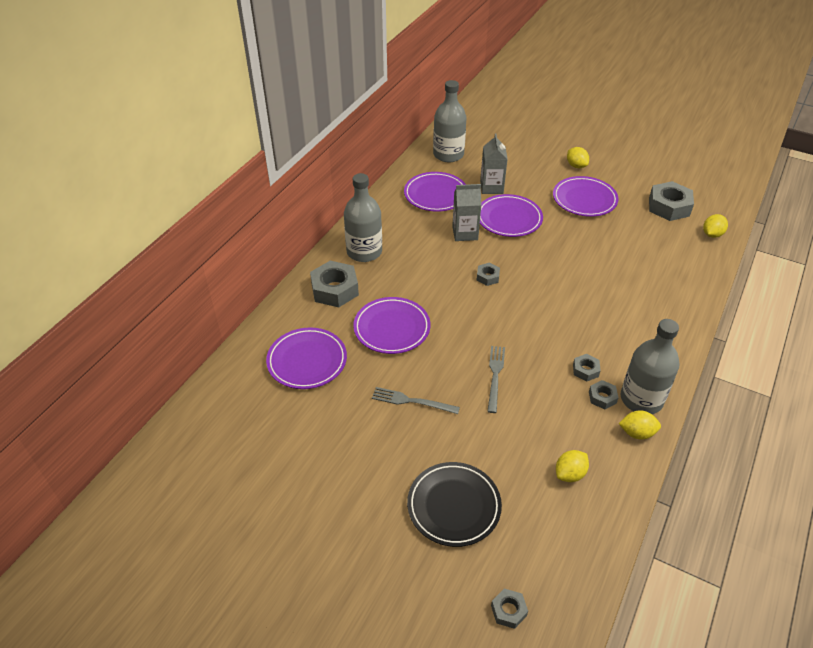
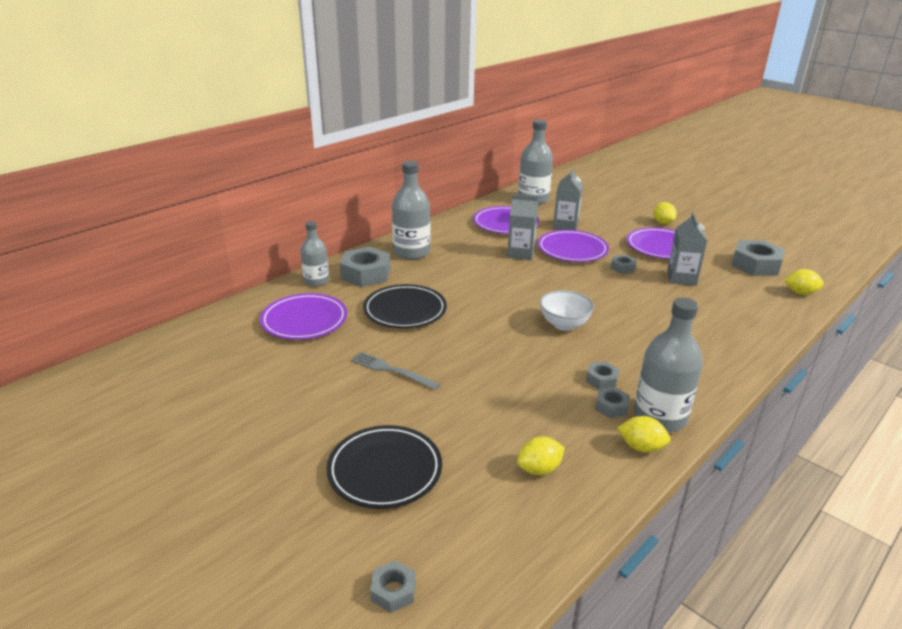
camera: 15 degrees right, 15 degrees down
(293, 309) = (316, 281): none -> grey bottle
(392, 328) = (405, 310): purple plate -> black plate
(487, 277) = (527, 288): grey nut -> grey nut (622, 267)
(495, 376) = (494, 366): grey fork -> none
(534, 315) = (564, 325): none -> white bowl
(613, 237) = (681, 278): none -> grey carton
(712, 234) = (800, 293): yellow lemon -> yellow lemon turned 45 degrees clockwise

